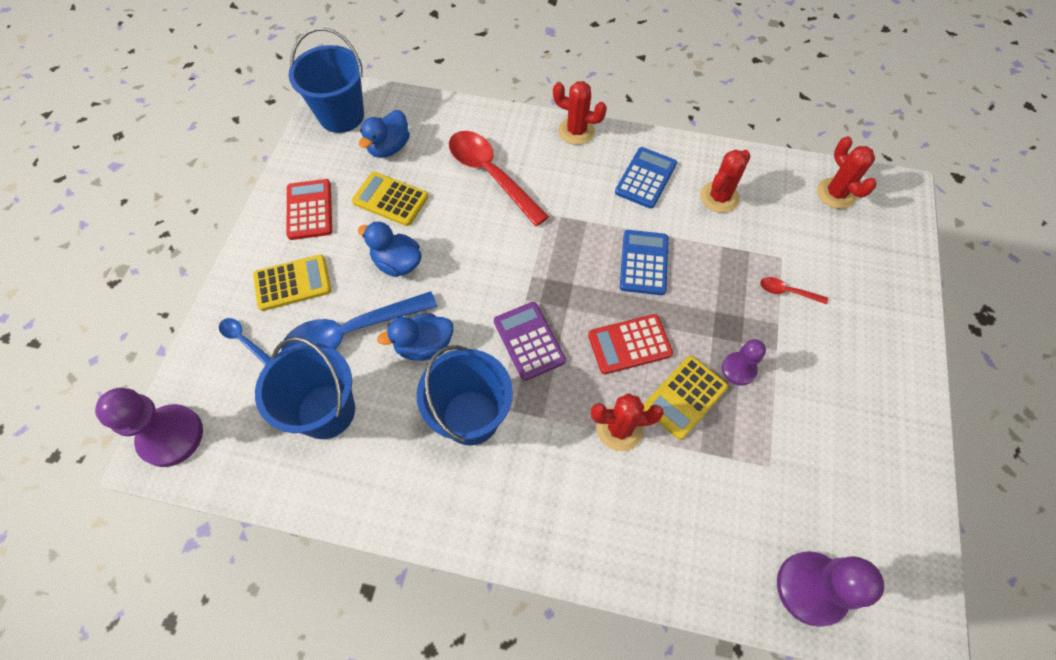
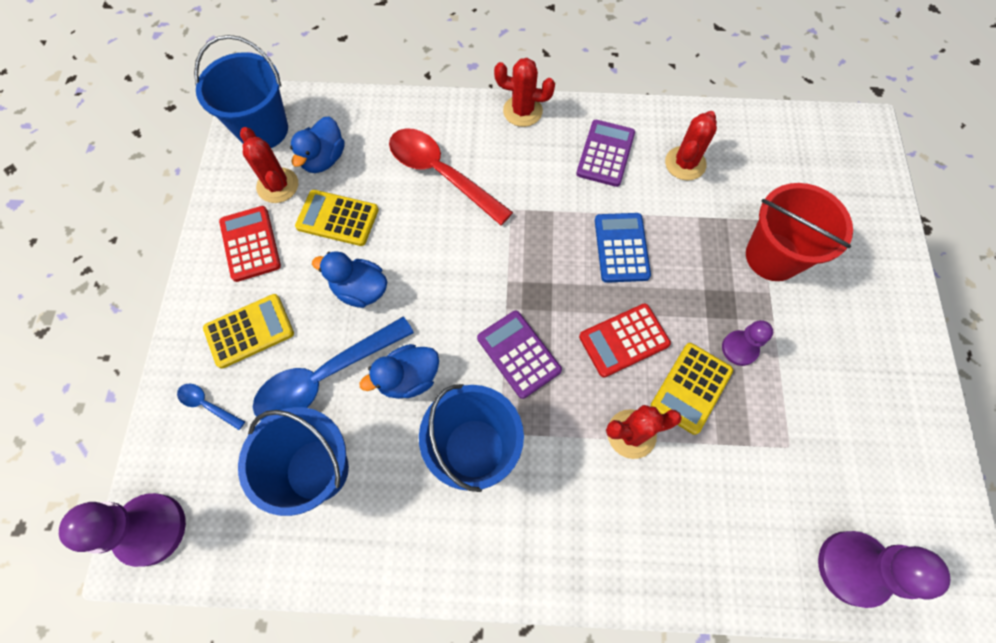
camera: 10 degrees left, 5 degrees up
(645, 178) = (605, 153): blue calculator -> purple calculator
(787, 292) = (772, 256): red spoon -> red bucket
(836, 193) = (802, 142): red cactus -> red cactus (277, 185)

